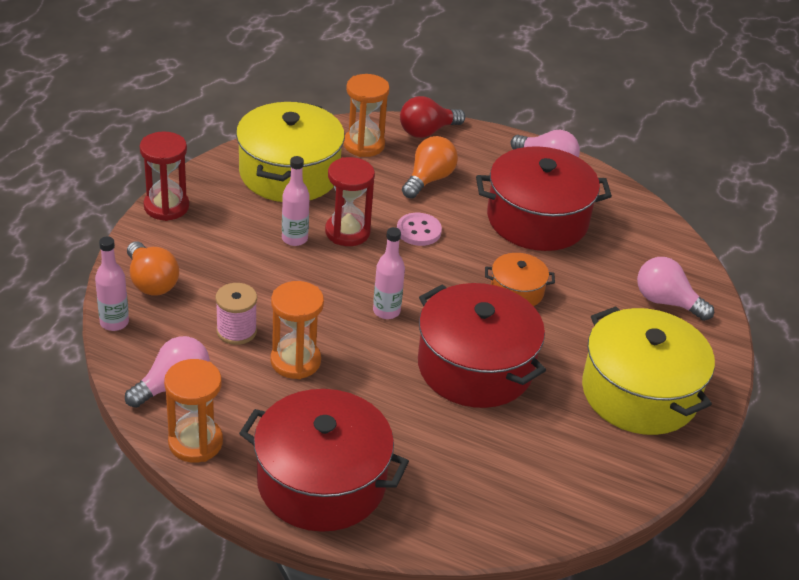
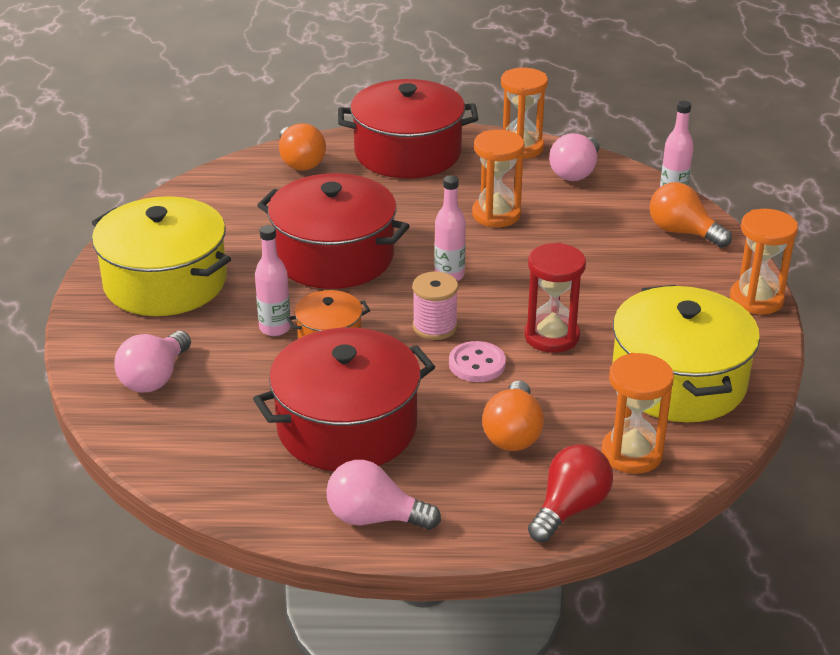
camera: 160 degrees right, 5 degrees down
(166, 206) = (756, 299): red hourglass -> orange hourglass
(236, 331) = (567, 220): pink spool -> pink spool (435, 327)
(294, 239) = (598, 311): pink bottle -> pink bottle (275, 328)
(448, 513) = (300, 162): none -> orange light bulb
(666, 302) = (155, 378): pink light bulb -> pink light bulb turned 105 degrees clockwise

